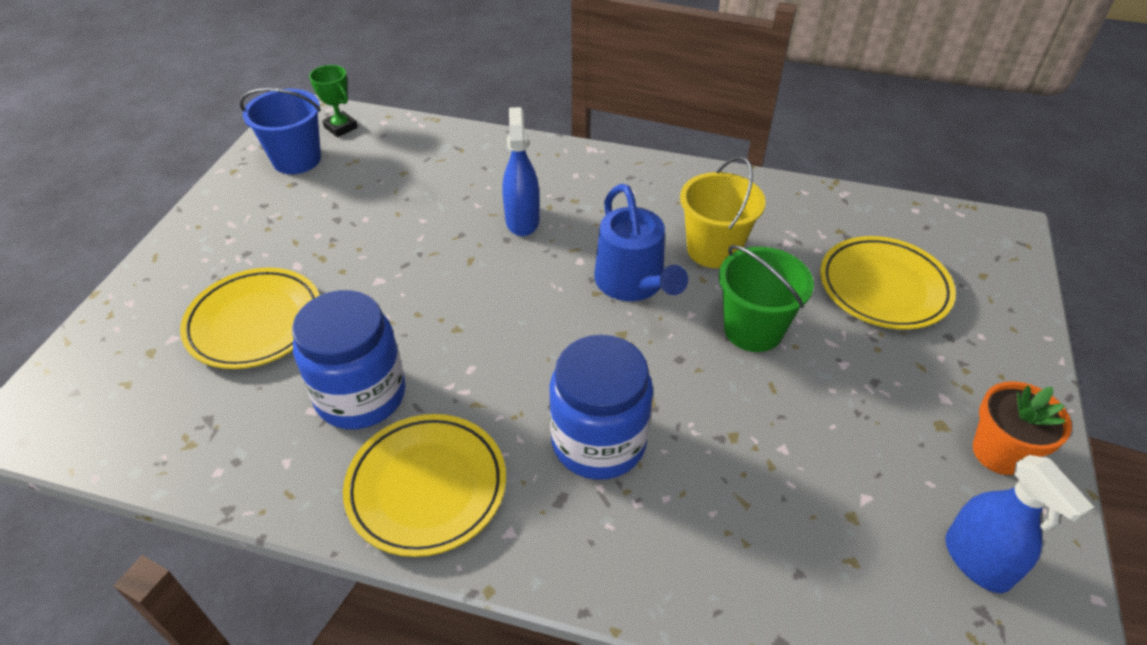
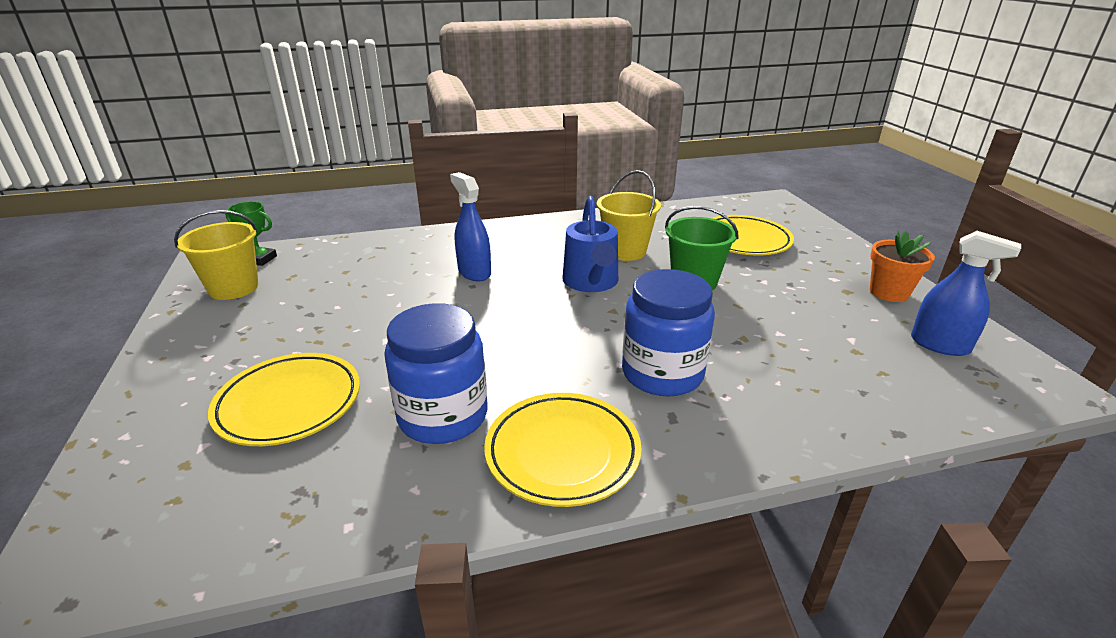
camera: 30 degrees left, 15 degrees down
(297, 159) = (233, 288): blue bucket -> yellow bucket
(633, 283) = (591, 282): blue watering can -> blue watering can turned 45 degrees clockwise

